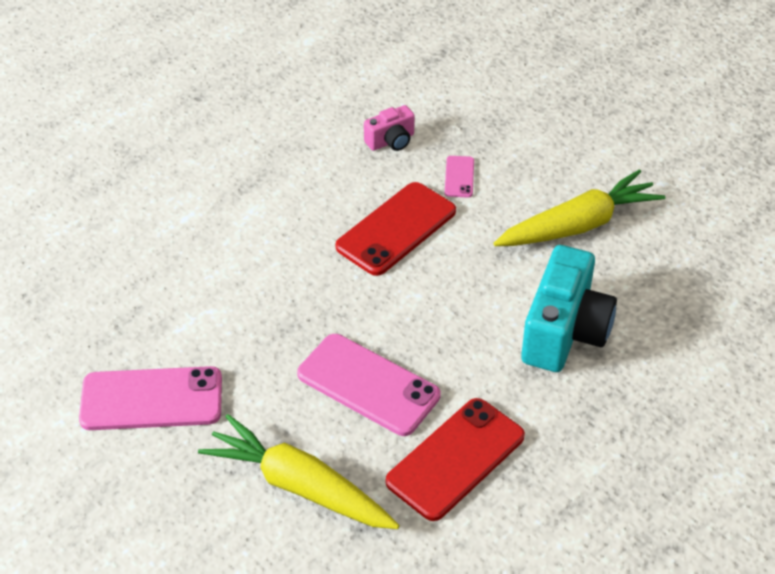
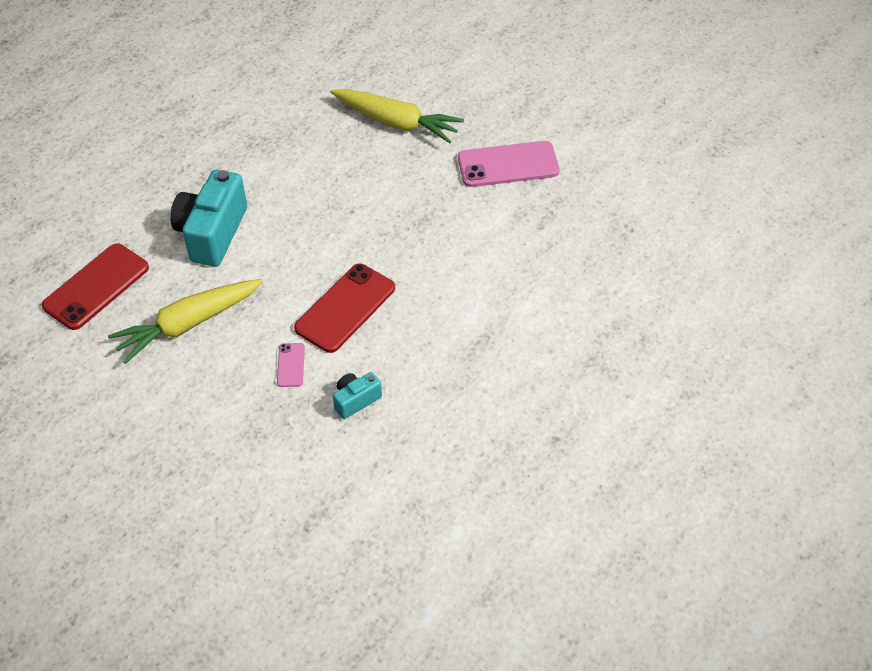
camera: 175 degrees right, 5 degrees up
(368, 385) = (358, 185): pink phone -> none
(391, 141) = (356, 400): pink camera -> turquoise camera
(455, 459) = (296, 145): red phone -> red phone (96, 287)

